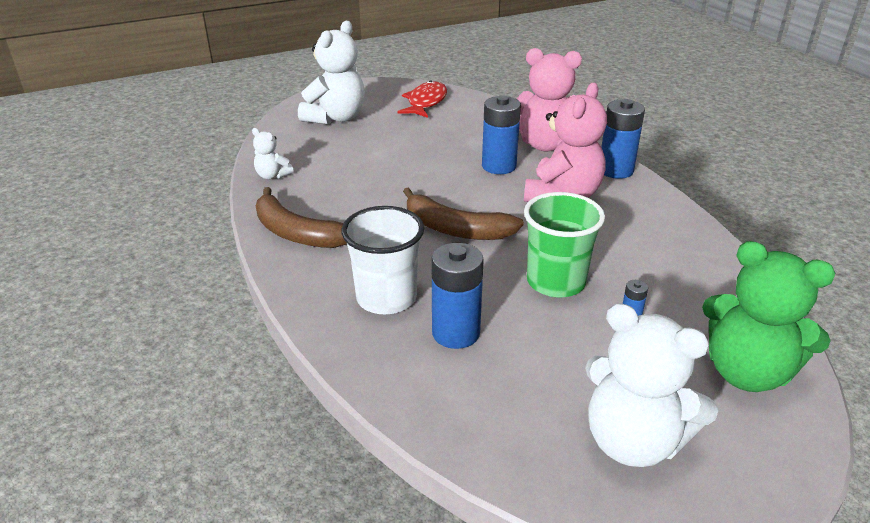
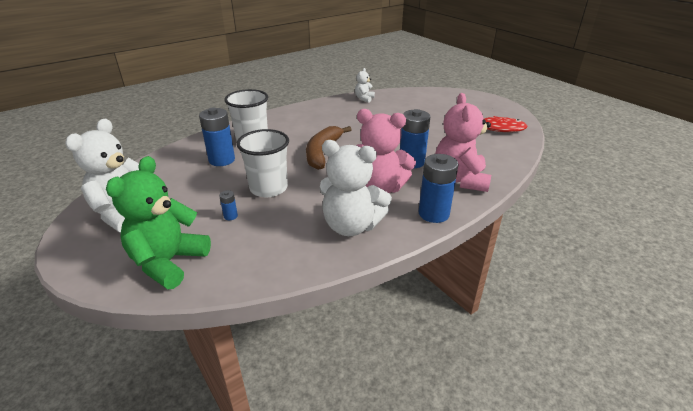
camera: 80 degrees right, 0 degrees up
(297, 233) = (308, 112): brown banana -> none
(336, 118) = (447, 104): white teddy bear -> white teddy bear (351, 226)
(555, 282) = (268, 188): green cup -> white cup

